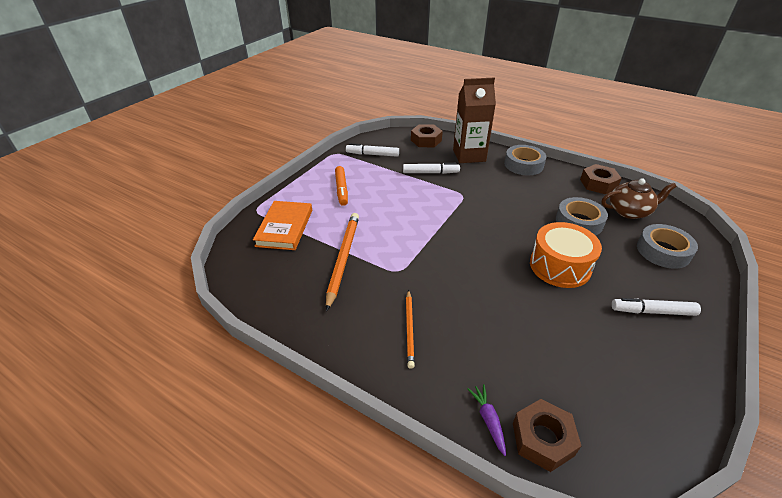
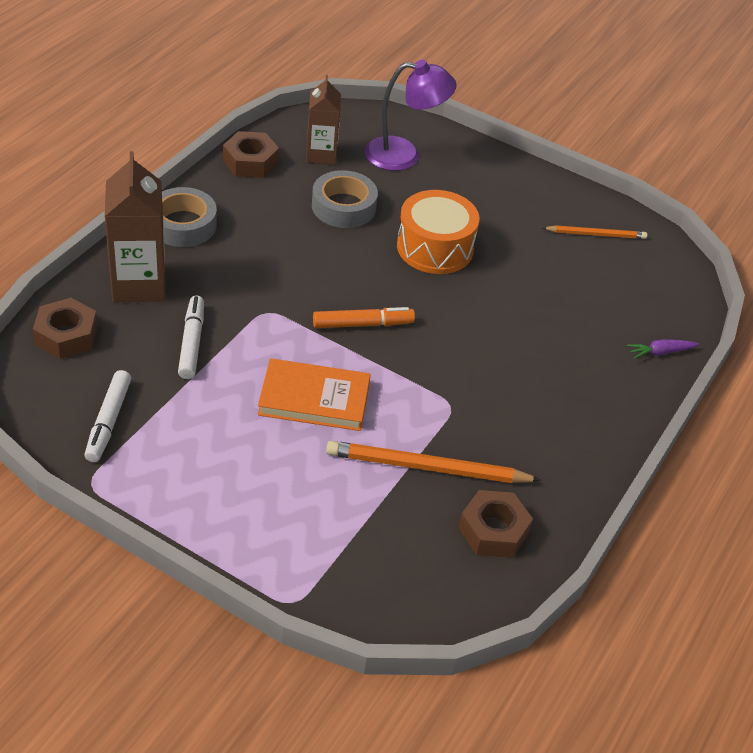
camera: 95 degrees left, 5 degrees up
(284, 228) = (349, 550): orange book -> orange book (314, 399)
(341, 189) = (234, 471): orange marker -> orange marker (363, 324)
(409, 329) = (554, 402): orange pencil -> orange pencil (596, 234)
(542, 439) = (671, 319): brown nut -> brown nut (493, 530)
(629, 211) = (321, 154): brown teapot -> brown carton
(652, 311) = (505, 198): white marker -> none
(663, 251) = (404, 155): grey tape -> purple lamp

